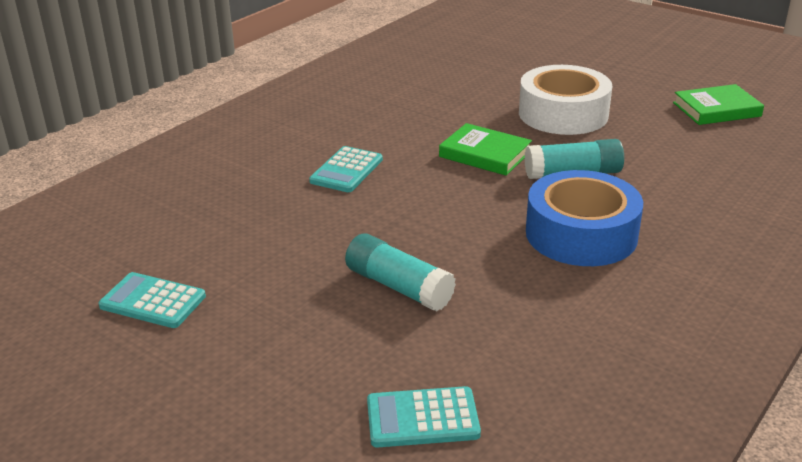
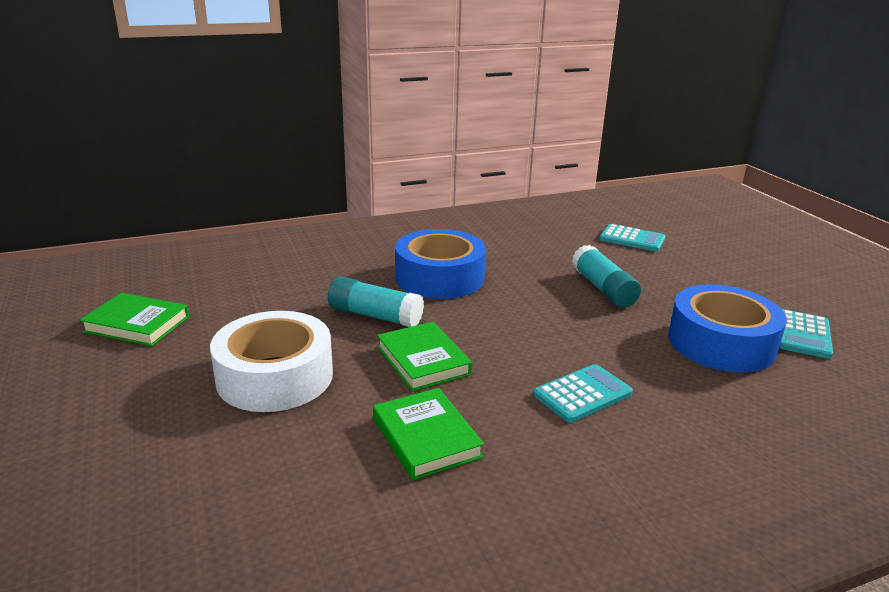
camera: 150 degrees left, 5 degrees down
(153, 301) = (803, 335): turquoise calculator -> turquoise calculator turned 60 degrees clockwise
(243, 258) = (721, 343): none -> blue tape
(425, 116) = (426, 438): none -> green book

